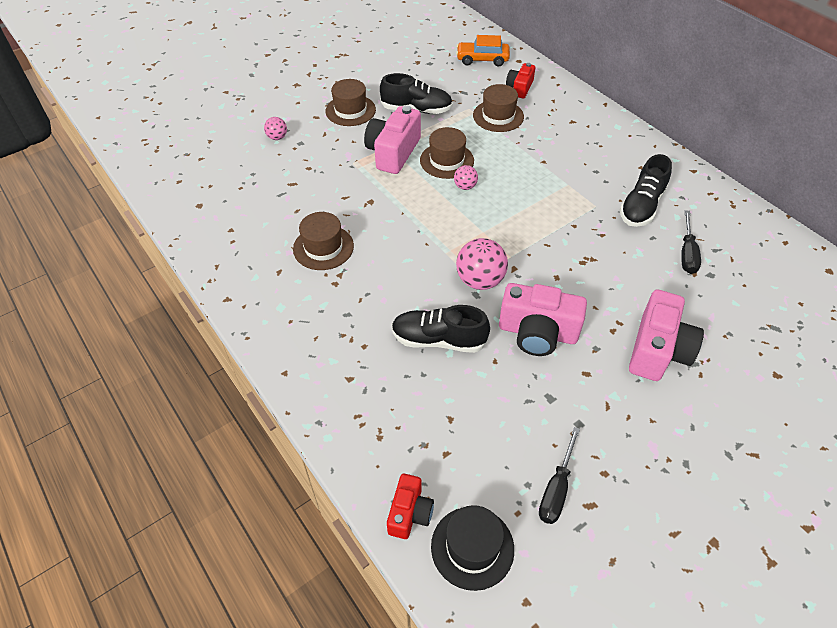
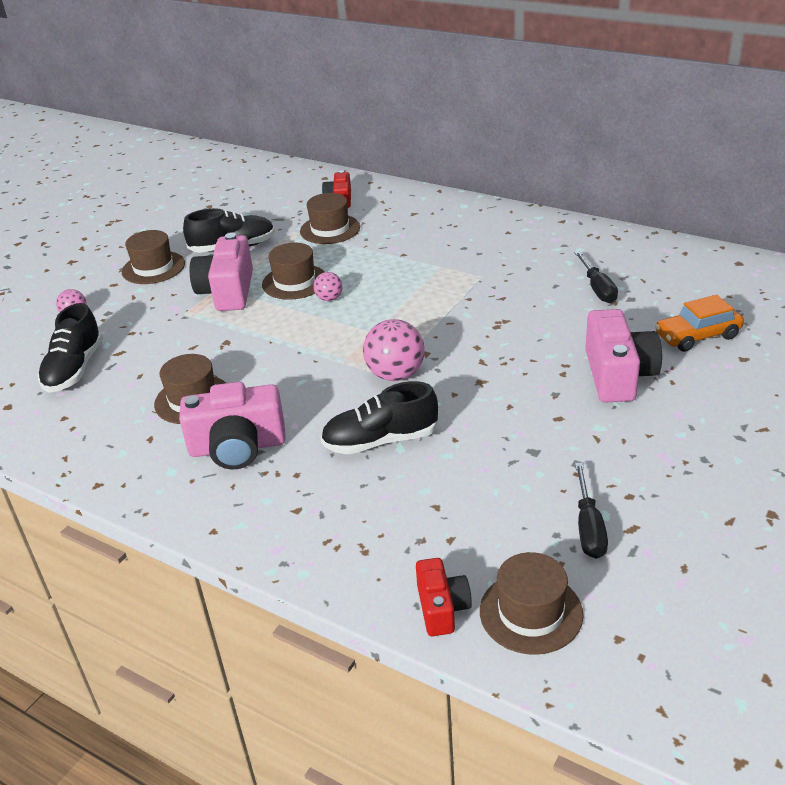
camera: 20 degrees left, 15 degrees down
(472, 547) = (531, 612): black hat -> brown hat
(482, 59) = (283, 186): orange car -> orange car (697, 336)
(537, 332) = (486, 400): pink camera -> pink camera (237, 447)
(641, 206) = (528, 263): black shoe -> black shoe (74, 369)

